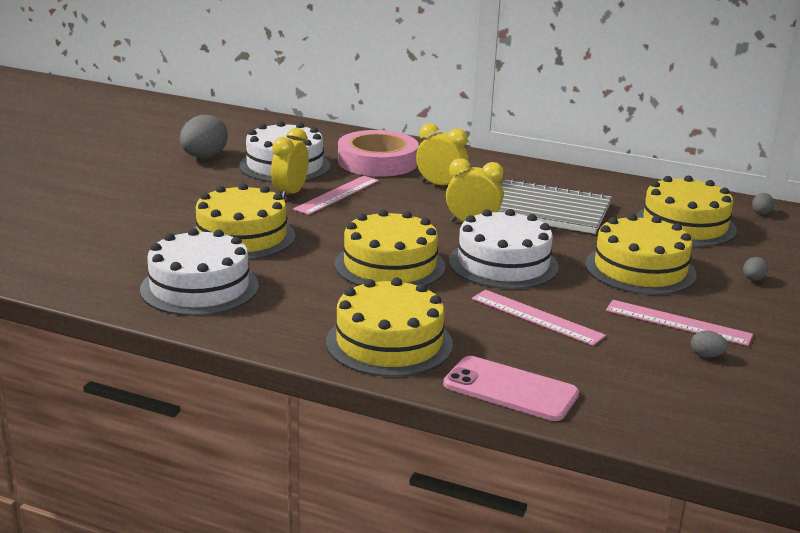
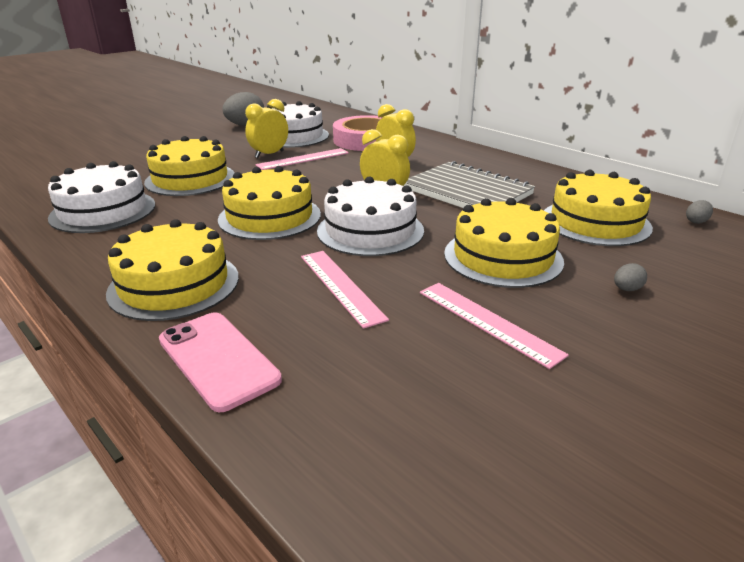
camera: 25 degrees right, 5 degrees up
(706, 356) = (483, 370): grey egg -> none

